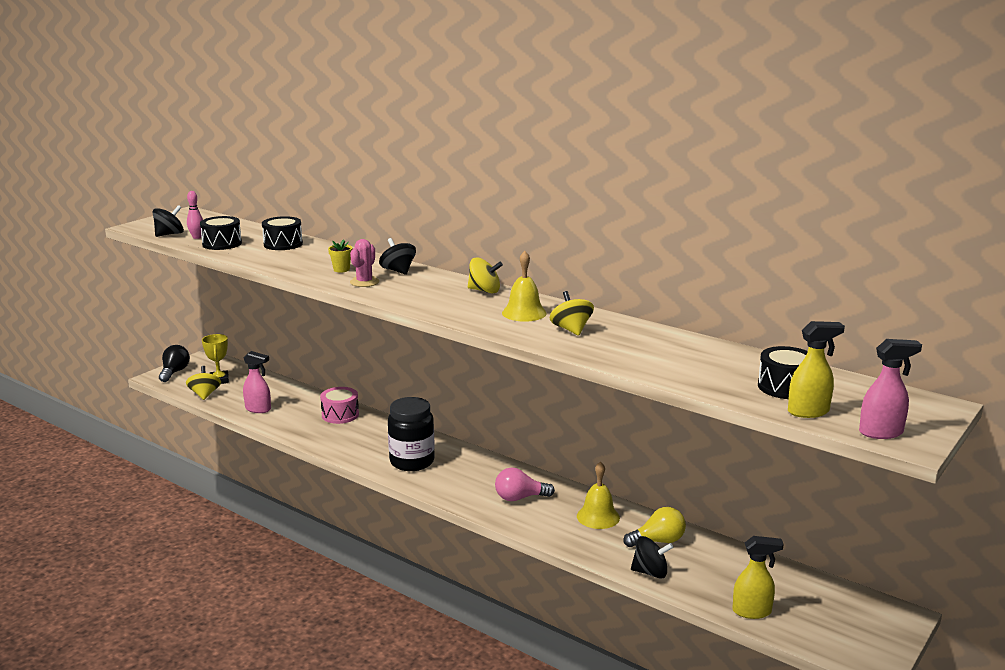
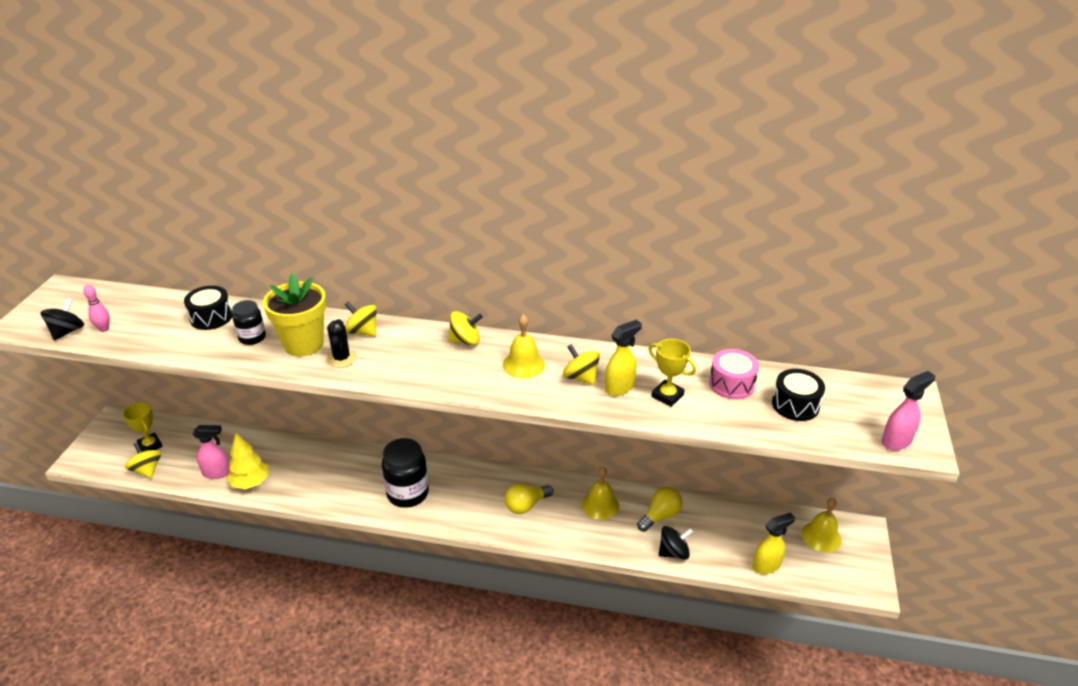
camera: 25 degrees left, 15 degrees up
(174, 372) = (93, 448): black light bulb -> none
(222, 244) = (142, 333): black drum -> none
(280, 422) = (250, 482): none -> yellow tree
(303, 259) = (252, 337): none -> black jar
(340, 415) = (304, 455): pink drum -> pink drum (731, 384)
(341, 269) = (304, 344): yellow flower pot -> yellow flower pot, size x2.38
(364, 282) = (341, 358): pink cactus -> black cactus
(398, 271) = (362, 332): black spinning top -> yellow spinning top
(520, 498) = (526, 505): pink light bulb -> yellow light bulb
(648, 356) = (667, 396): none -> yellow trophy
(809, 412) = (832, 432): yellow spray bottle -> yellow spray bottle (620, 388)
(841, 606) = (821, 536): none -> yellow bell

